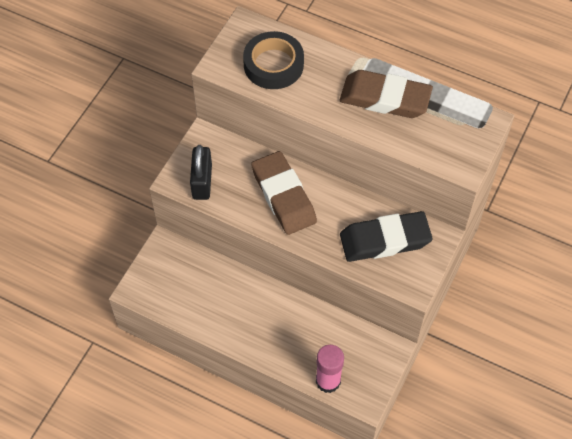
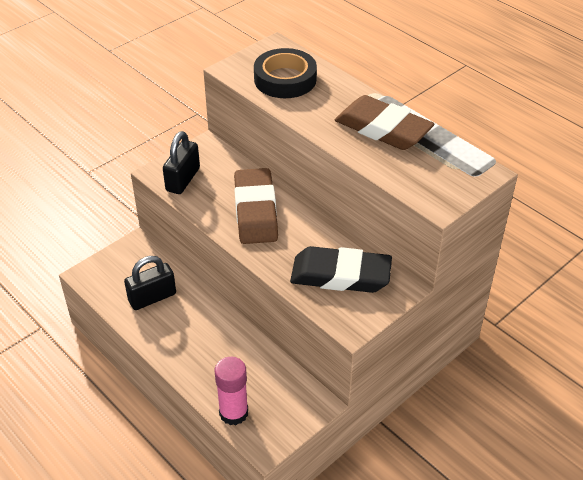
camera: 20 degrees right, 15 degrees down
(206, 295) = (152, 297): none -> black padlock

